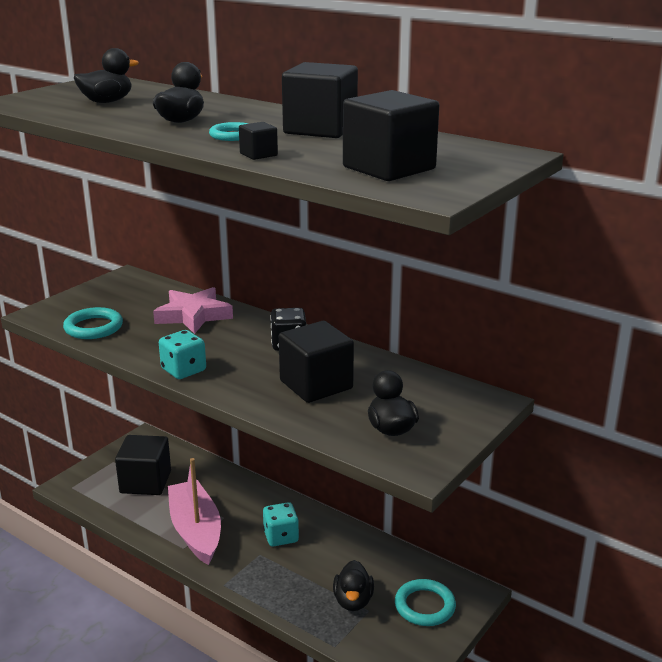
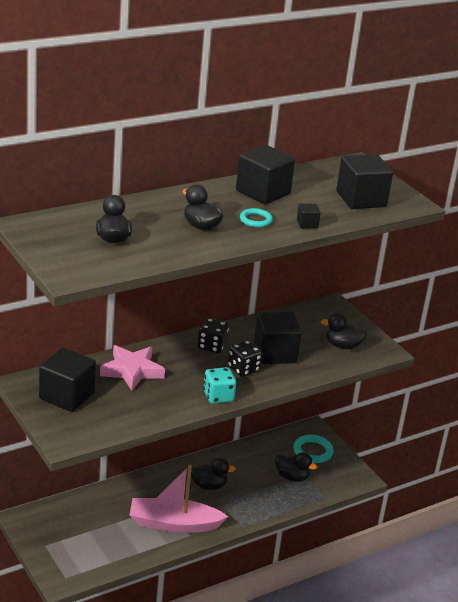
camera: 70 degrees left, 5 degrees up
(93, 327) = (115, 419): turquoise ring -> none
(145, 482) = (91, 534): black cube -> black cube (67, 396)
(258, 372) = (243, 369): none -> black dice
(281, 537) = (209, 486): turquoise dice -> black duck

